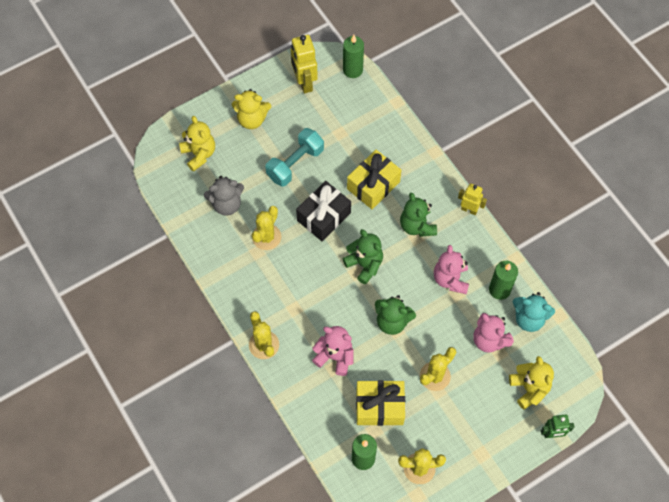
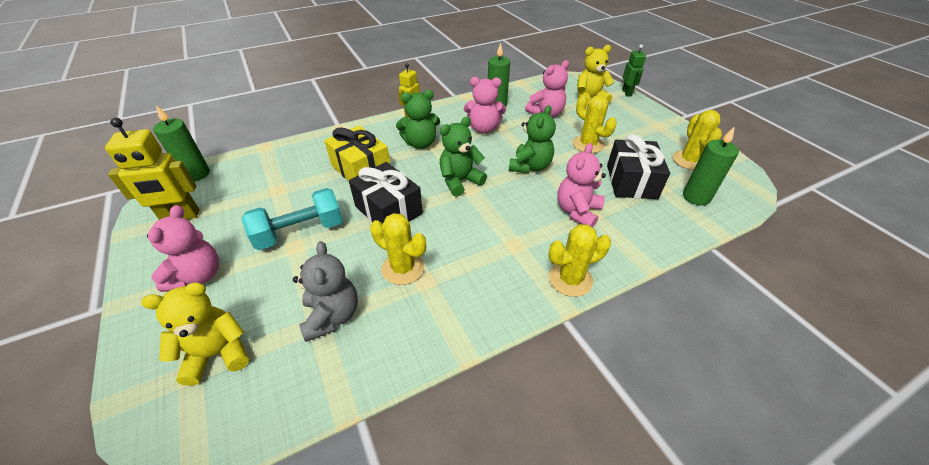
camera: 85 degrees left, 20 degrees down
(252, 119) = (198, 276): yellow teddy bear -> pink teddy bear
(295, 164) = (300, 232): turquoise dumbbell -> turquoise dumbbell turned 75 degrees counterclockwise
(379, 407) = (631, 181): yellow gift -> black gift
(529, 318) = (524, 94): turquoise teddy bear -> none

